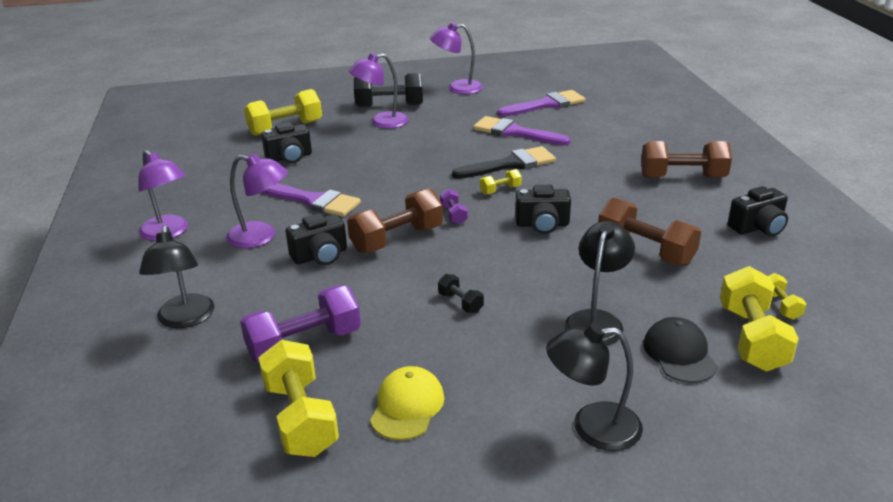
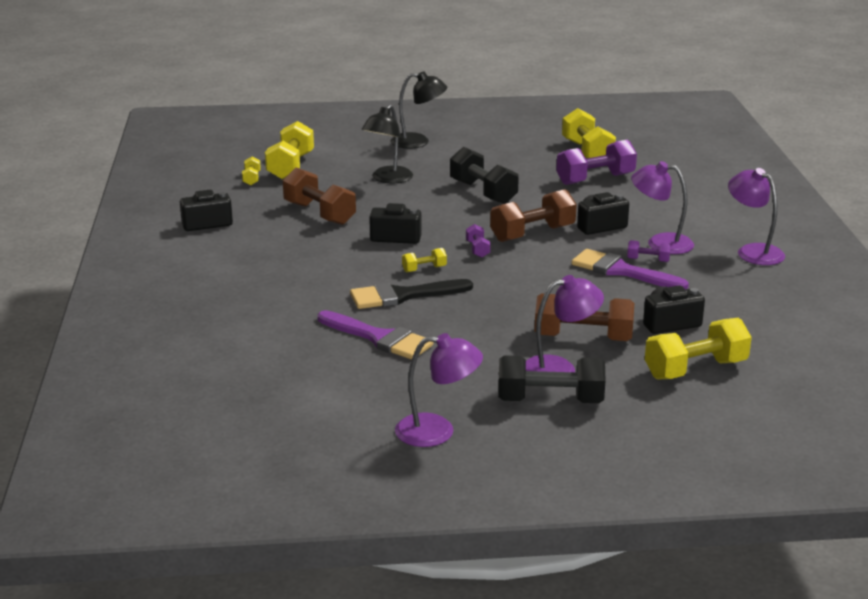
camera: 175 degrees left, 5 degrees down
(185, 319) = (690, 195): black lamp -> none
(283, 215) = (648, 260): none -> purple dumbbell
(407, 406) = (523, 153): yellow cap -> none
(460, 303) = (483, 192): black dumbbell -> black dumbbell, size x2.07
(546, 105) = (312, 383): purple brush -> none
(679, 354) = (344, 163): black cap -> none
(682, 177) = (226, 269): brown dumbbell -> brown dumbbell (583, 338)

